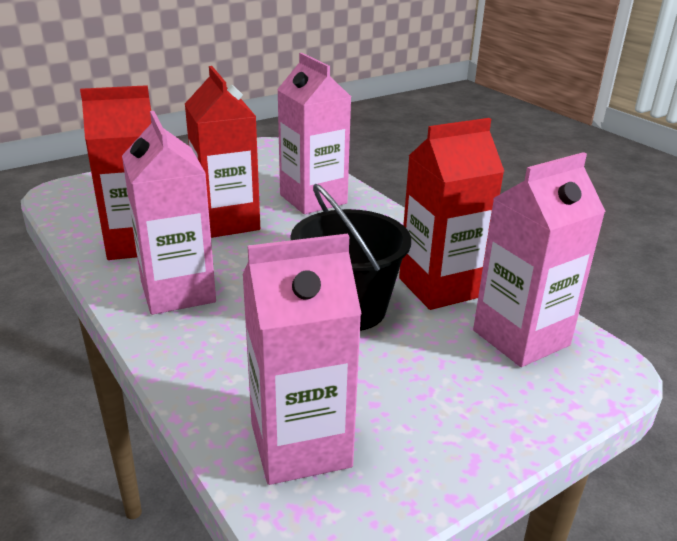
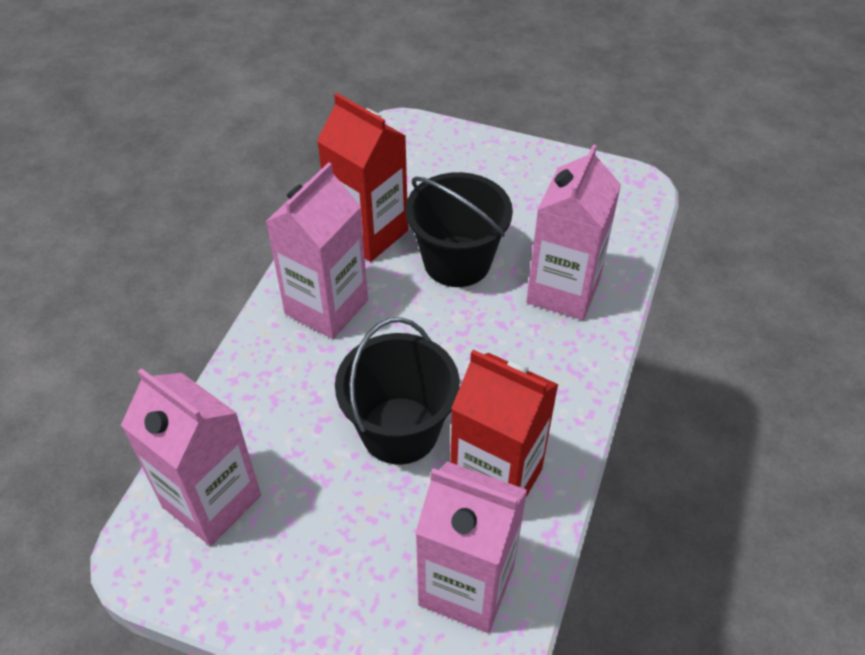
camera: 55 degrees right, 20 degrees up
(227, 222) = (457, 261): red carton -> black bucket

